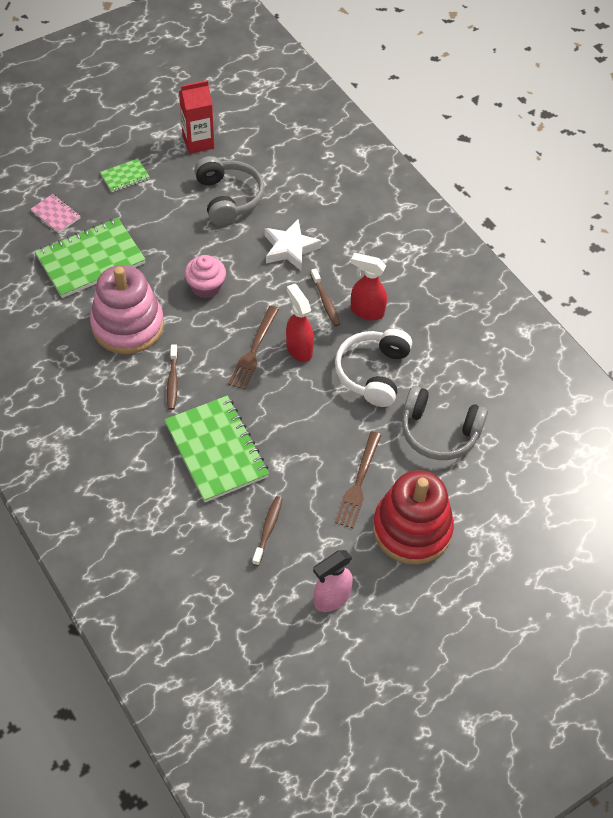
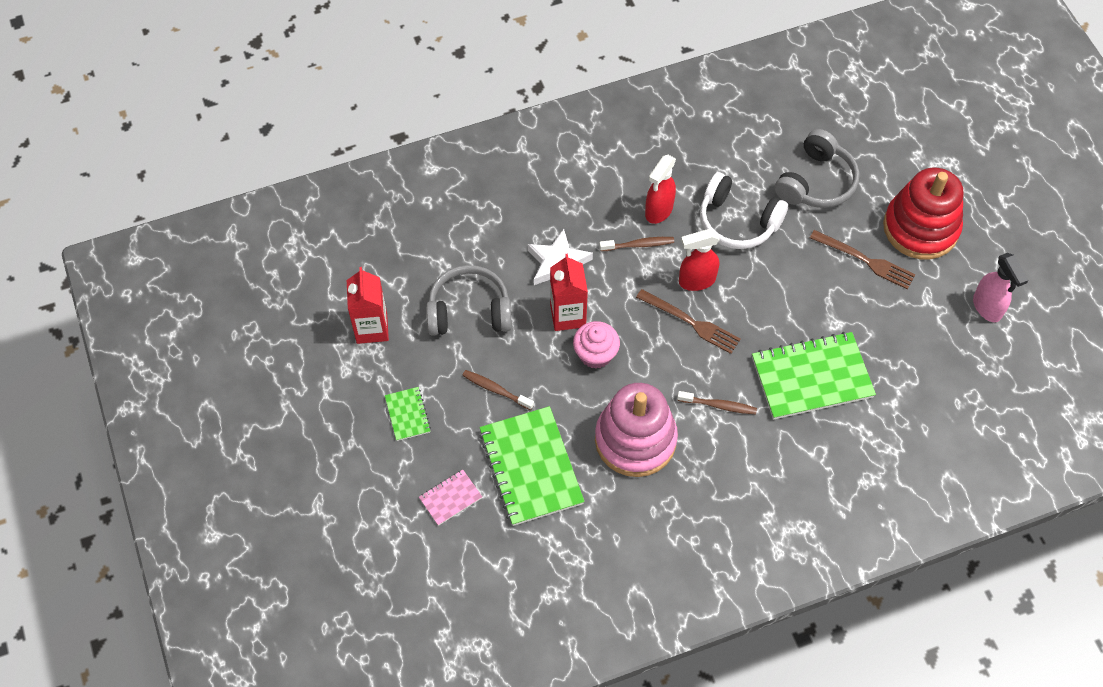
camera: 75 degrees left, 5 degrees up
(240, 262) = (568, 315): none -> red carton
(268, 529) = (909, 347): brown toothbrush -> brown toothbrush (496, 389)

